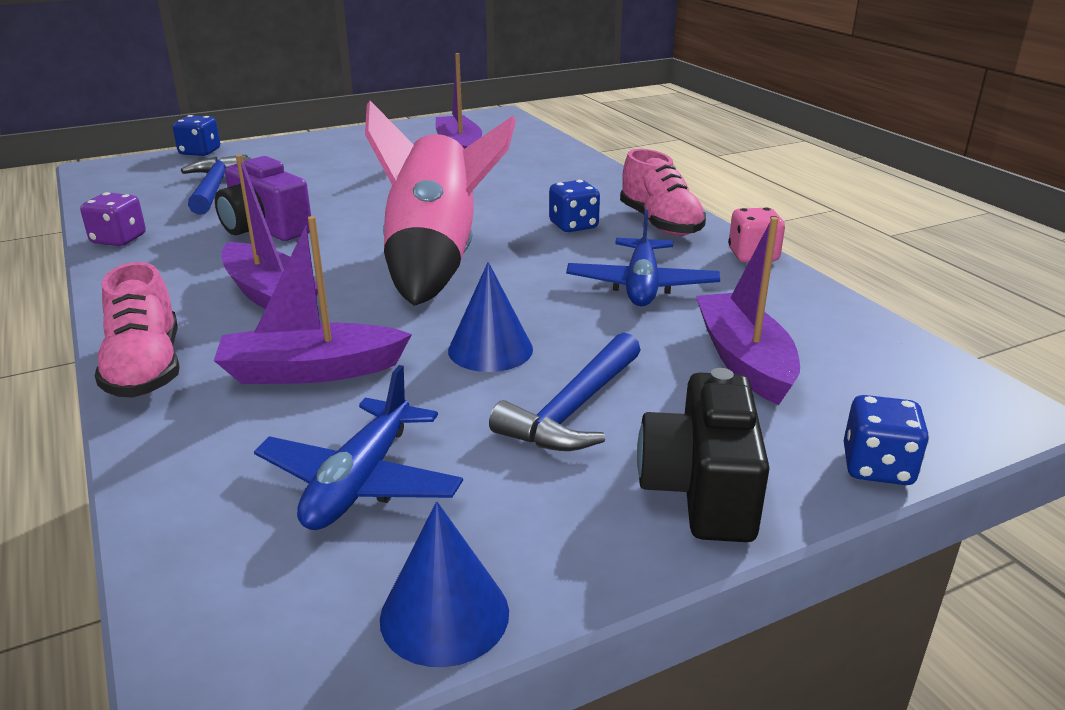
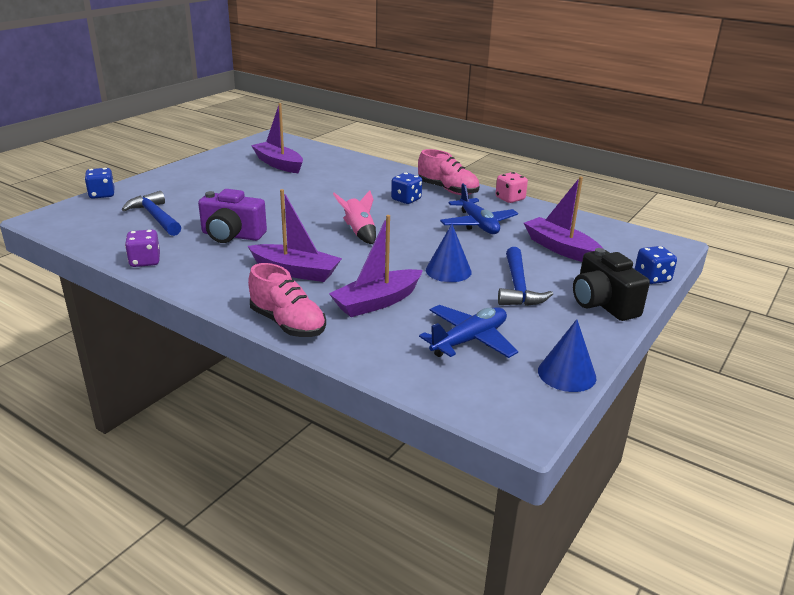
camera: 30 degrees left, 0 degrees up
(360, 481) = (469, 340): blue plane -> blue plane turned 120 degrees counterclockwise
(436, 259) = (359, 233): pink rocket -> pink rocket, size x0.47

